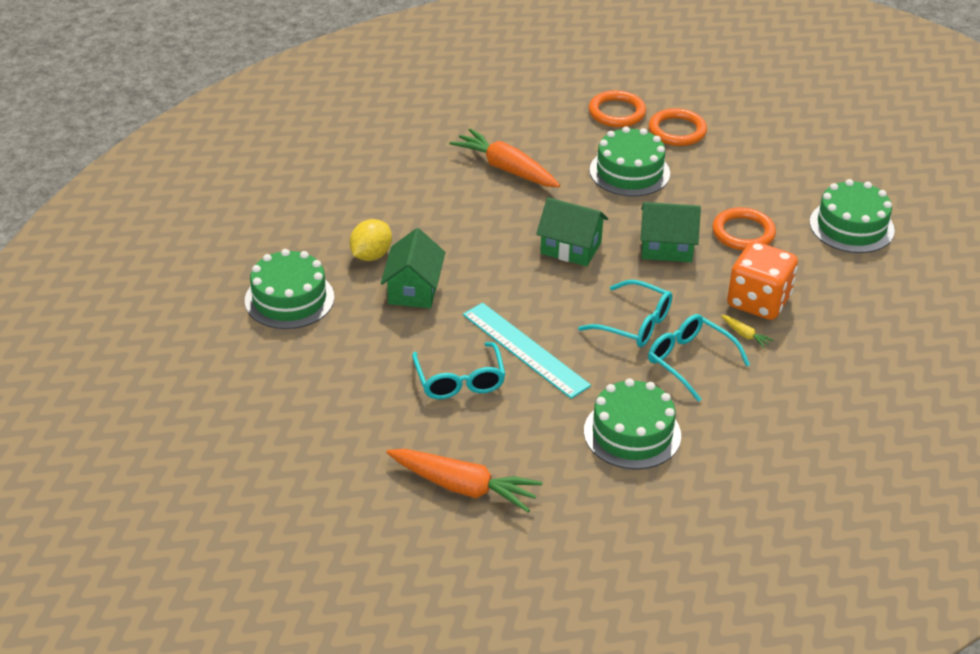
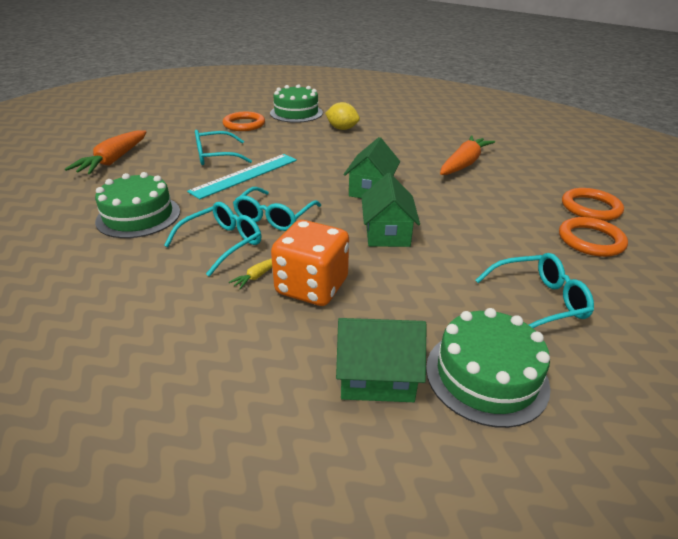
camera: 85 degrees right, 5 degrees down
(413, 289) = (309, 141): green house -> green house (377, 377)
(629, 172) = (497, 214): green cake -> none
(743, 233) = (430, 279): orange ring -> orange ring (244, 124)
(768, 183) = (538, 301): none -> turquoise glasses

